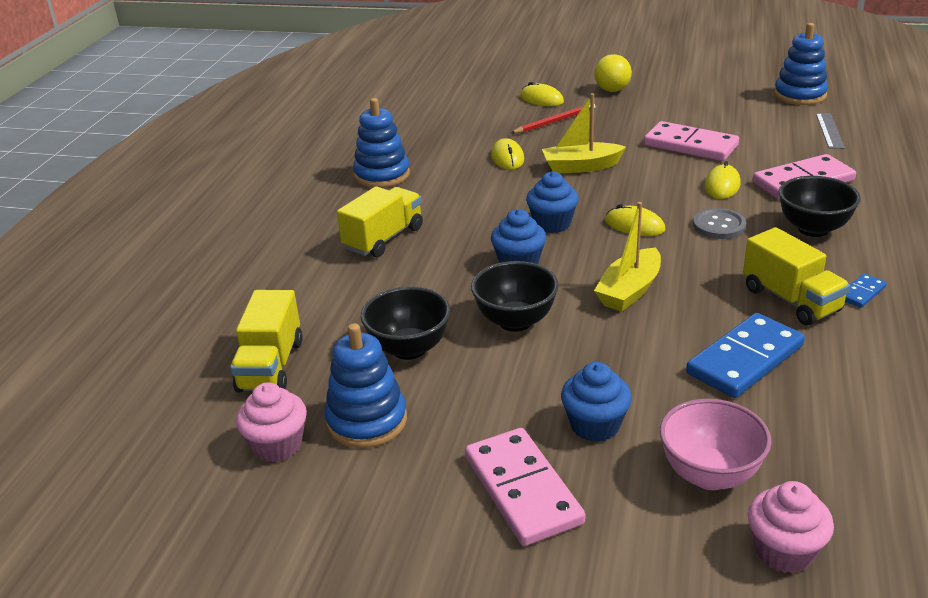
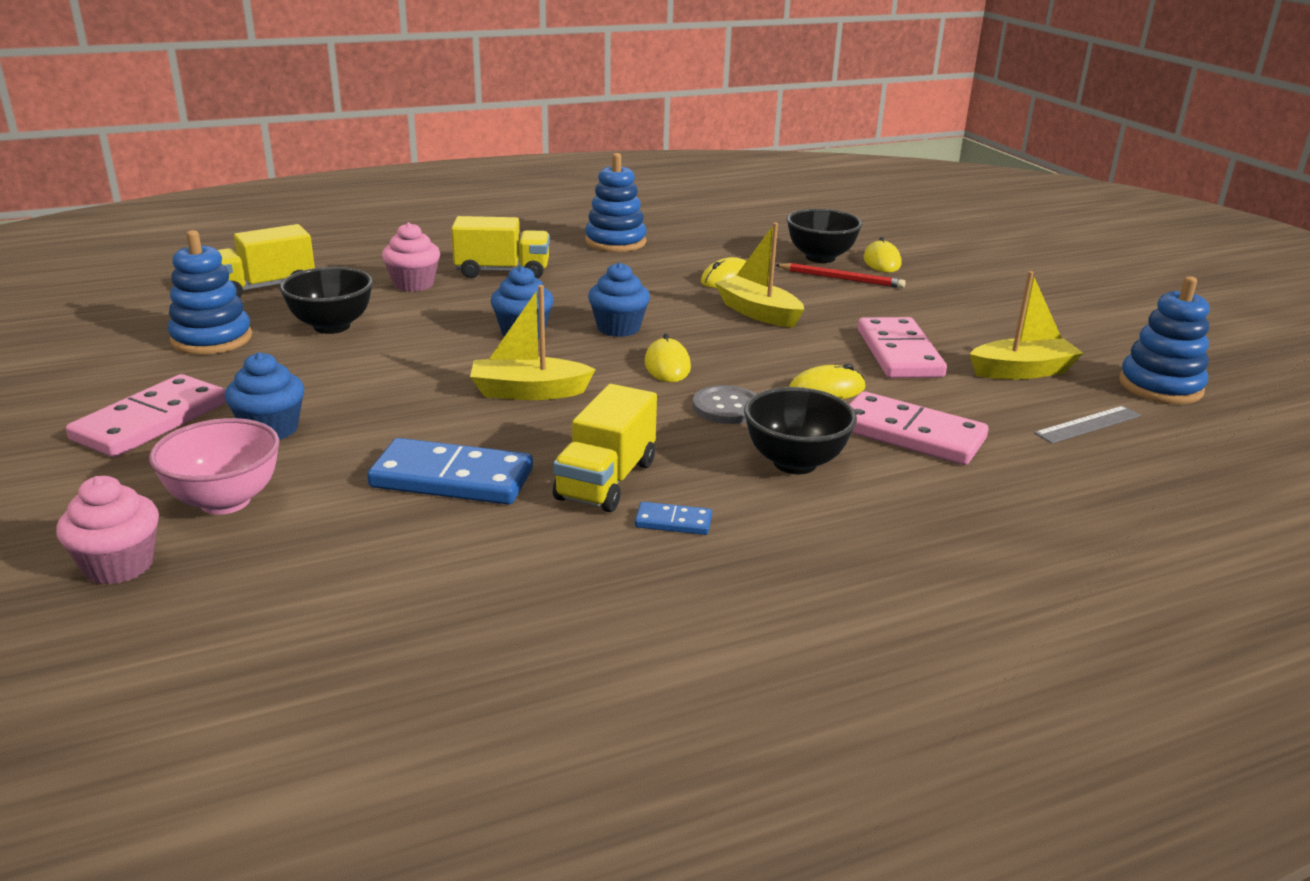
camera: 50 degrees right, 5 degrees down
(277, 445) = (158, 319): pink cupcake -> pink cupcake (413, 284)
(515, 321) = (417, 355): black bowl -> black bowl (820, 258)
(612, 90) = (966, 286): yellow ball -> none
(749, 121) = (1022, 371): none -> yellow boat

